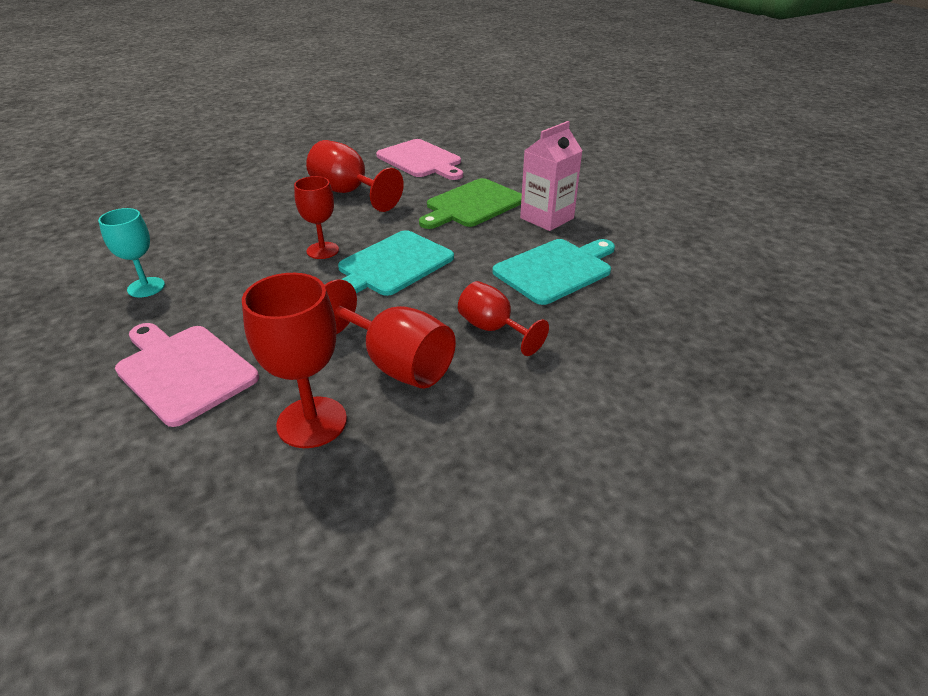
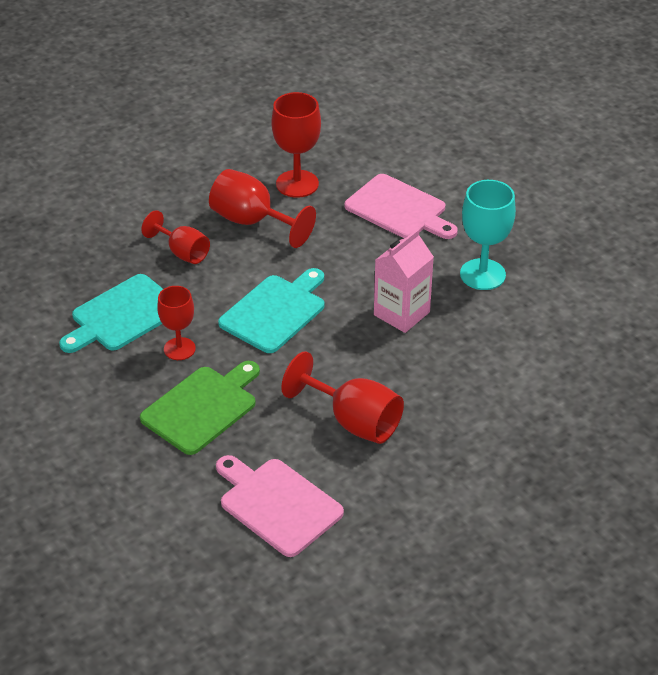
camera: 175 degrees right, 5 degrees up
(146, 287) = (482, 274): turquoise goblet -> turquoise goblet, size x1.51
(322, 250) = (347, 326): red goblet -> red goblet (179, 349)
(547, 218) = (119, 389): pink carton -> pink carton (401, 313)

